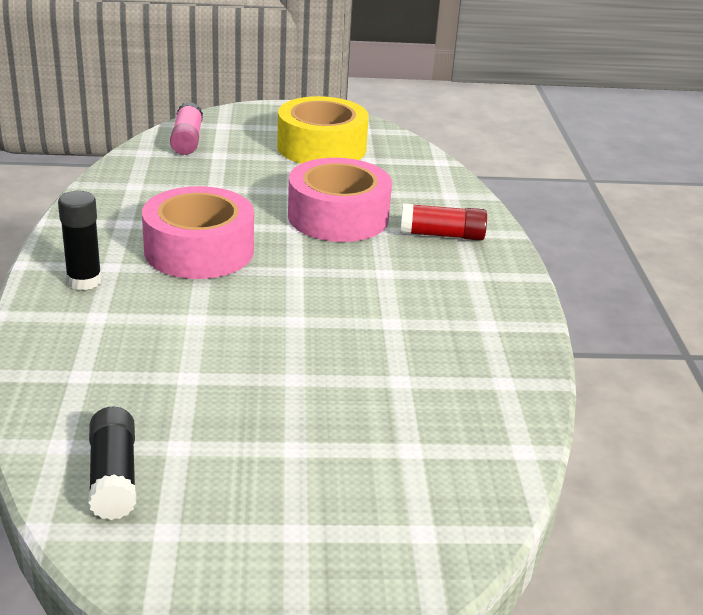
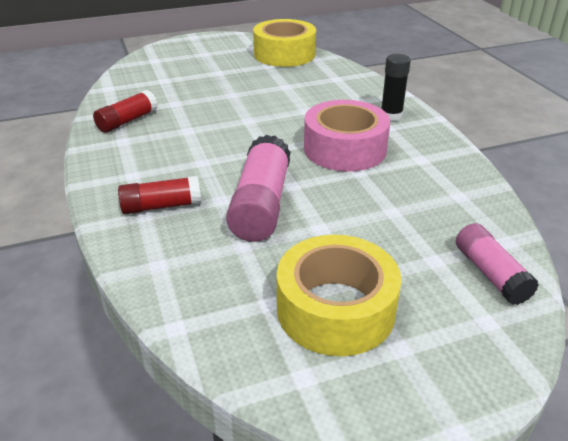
camera: 165 degrees right, 5 degrees up
(114, 477) = (284, 54): black glue stick -> yellow tape
(338, 217) = (261, 204): pink tape -> pink glue stick
(482, 357) = (127, 121): none -> red glue stick

